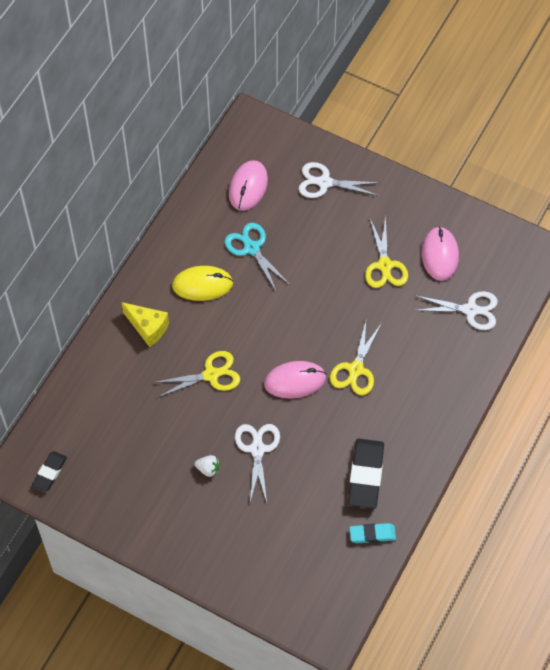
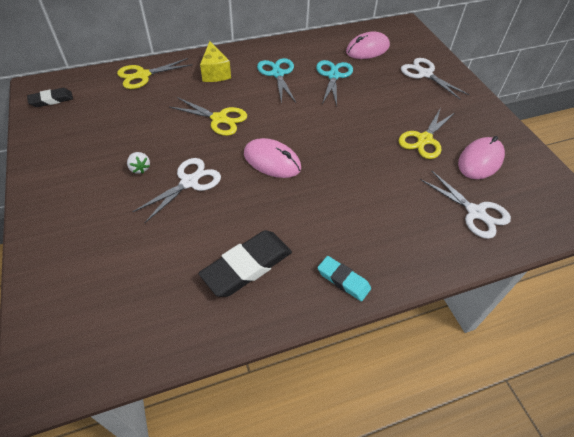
camera: 40 degrees right, 10 degrees down
(202, 285) = (277, 74): yellow mouse -> turquoise scissors
(355, 370) = (328, 186): yellow scissors -> yellow scissors (143, 75)
(372, 534) = (194, 321): turquoise eraser -> turquoise eraser (343, 280)

